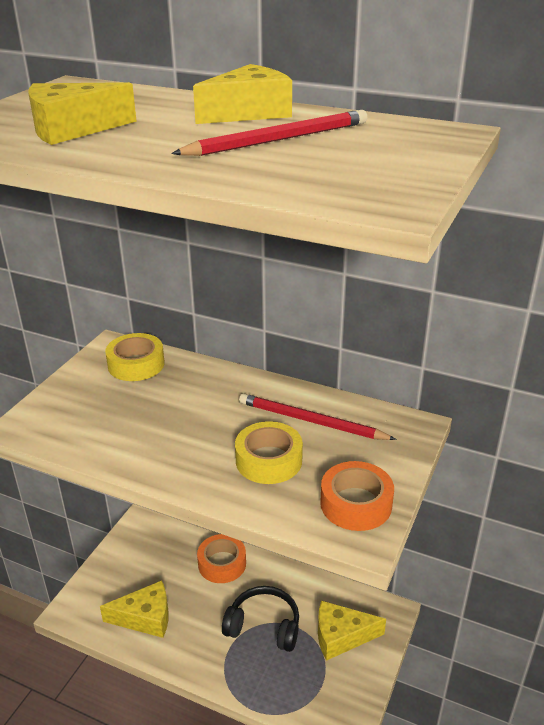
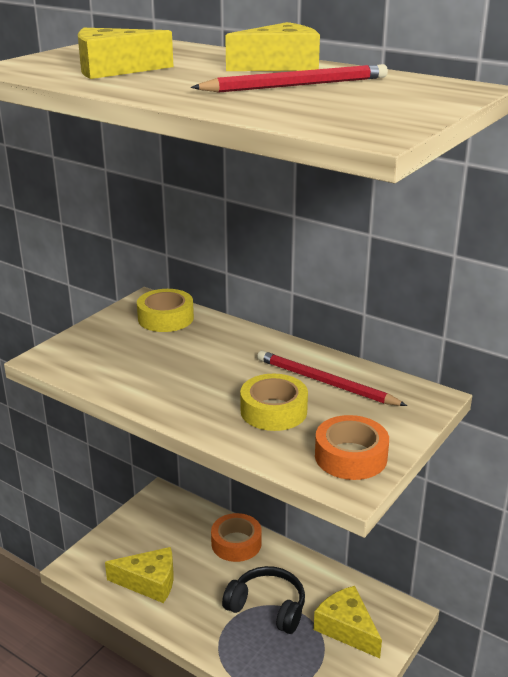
camera: 10 degrees right, 5 degrees down
(341, 636) = (346, 628): yellow cheese -> yellow cheese turned 45 degrees clockwise

